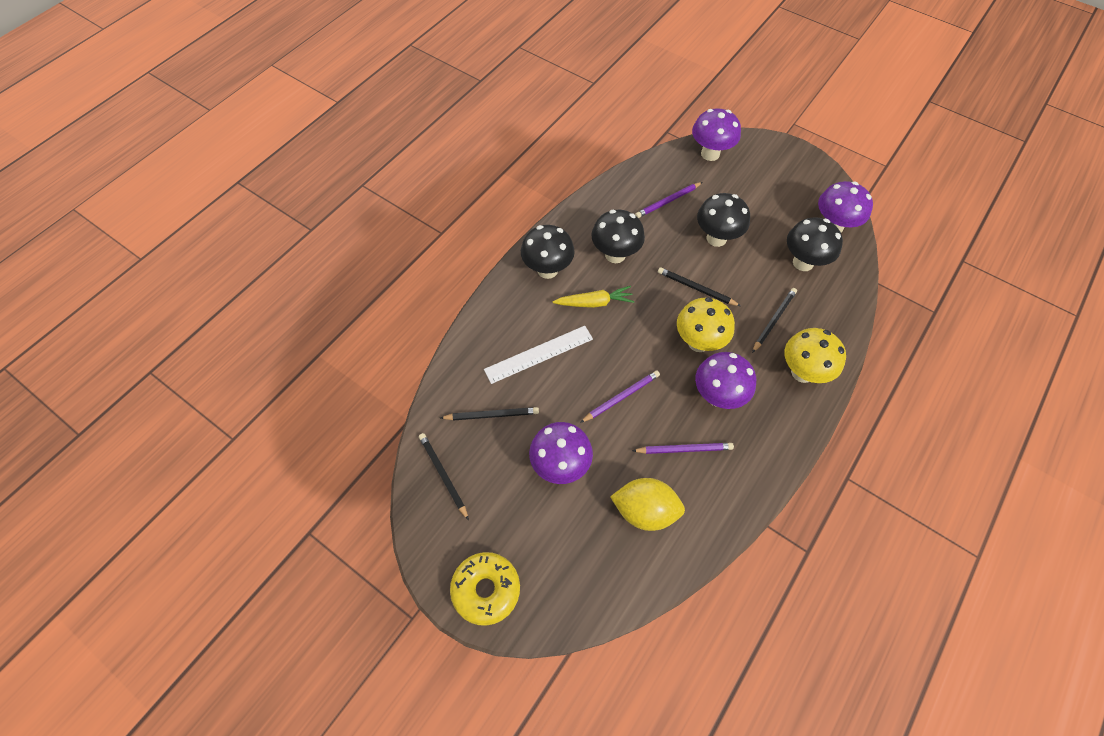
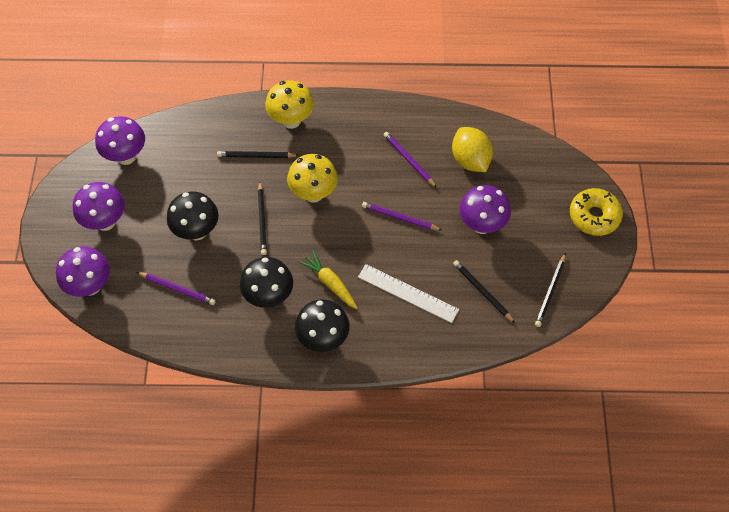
camera: 125 degrees left, 0 degrees up
(717, 396) = (351, 161): purple mushroom -> purple mushroom (105, 222)
(803, 262) = (182, 161): black mushroom -> none

